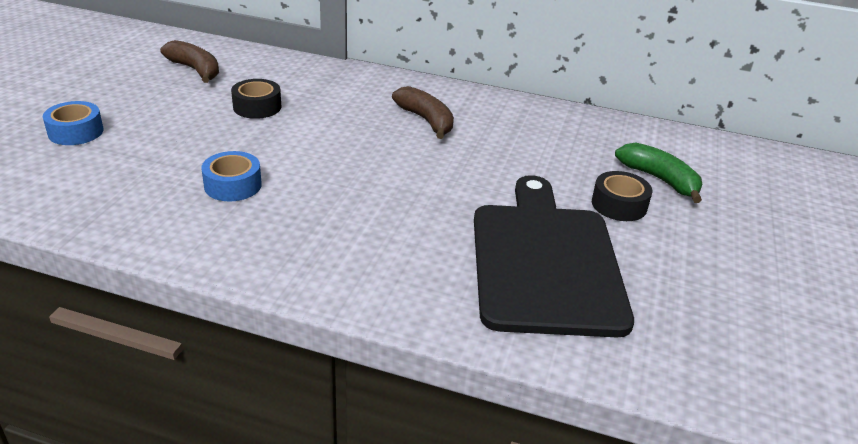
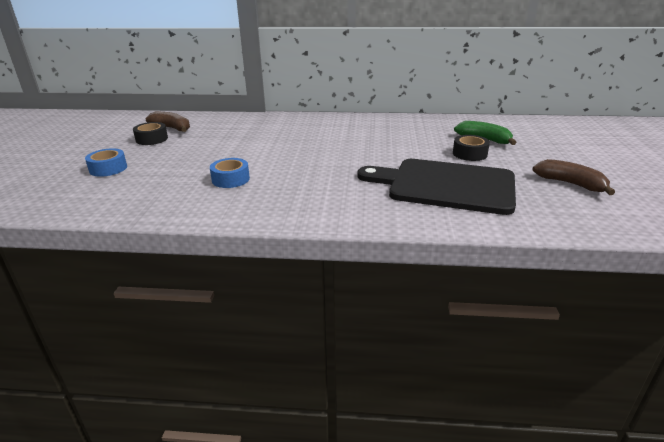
camera: 10 degrees left, 5 degrees down
(257, 107) = (223, 140): black tape -> black tape (152, 139)
(426, 120) = (332, 132): brown banana -> brown banana (570, 184)
(545, 261) = (446, 185): black cutting board -> black cutting board turned 60 degrees counterclockwise

